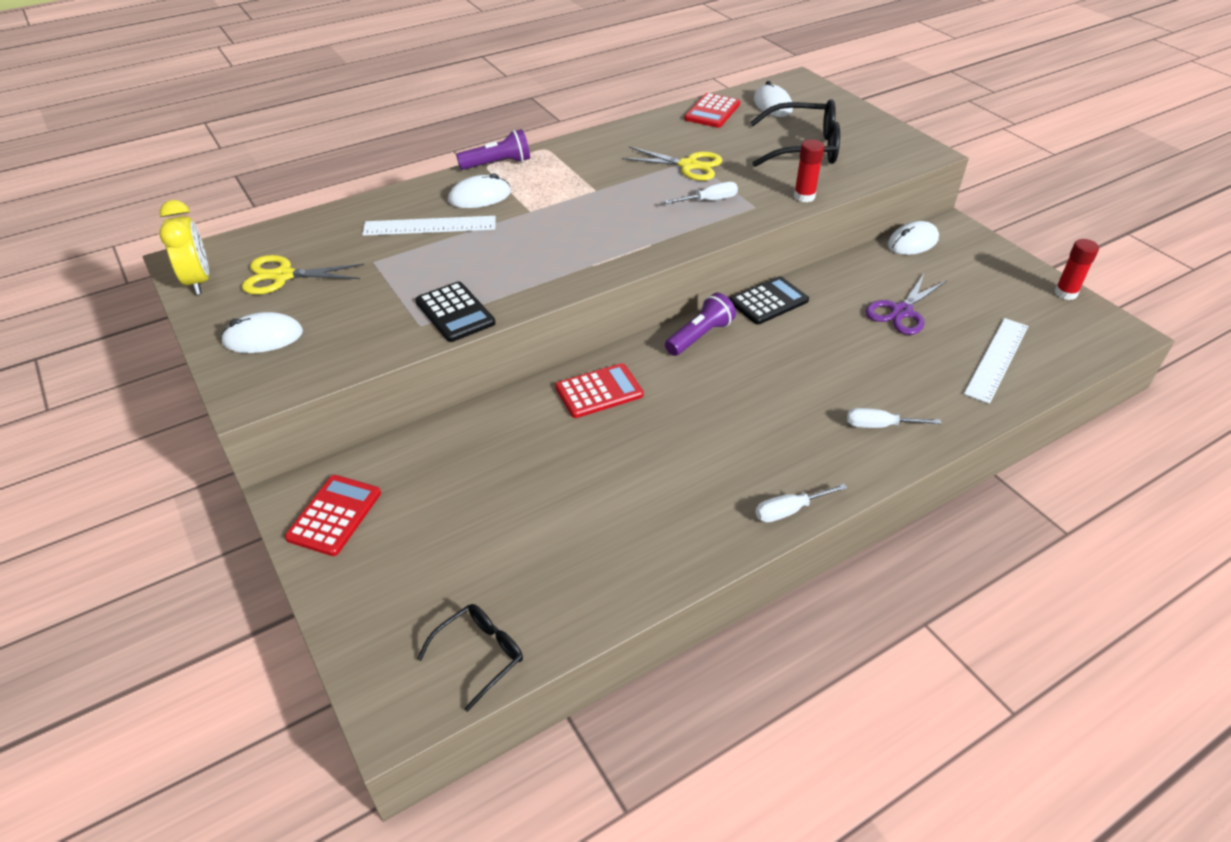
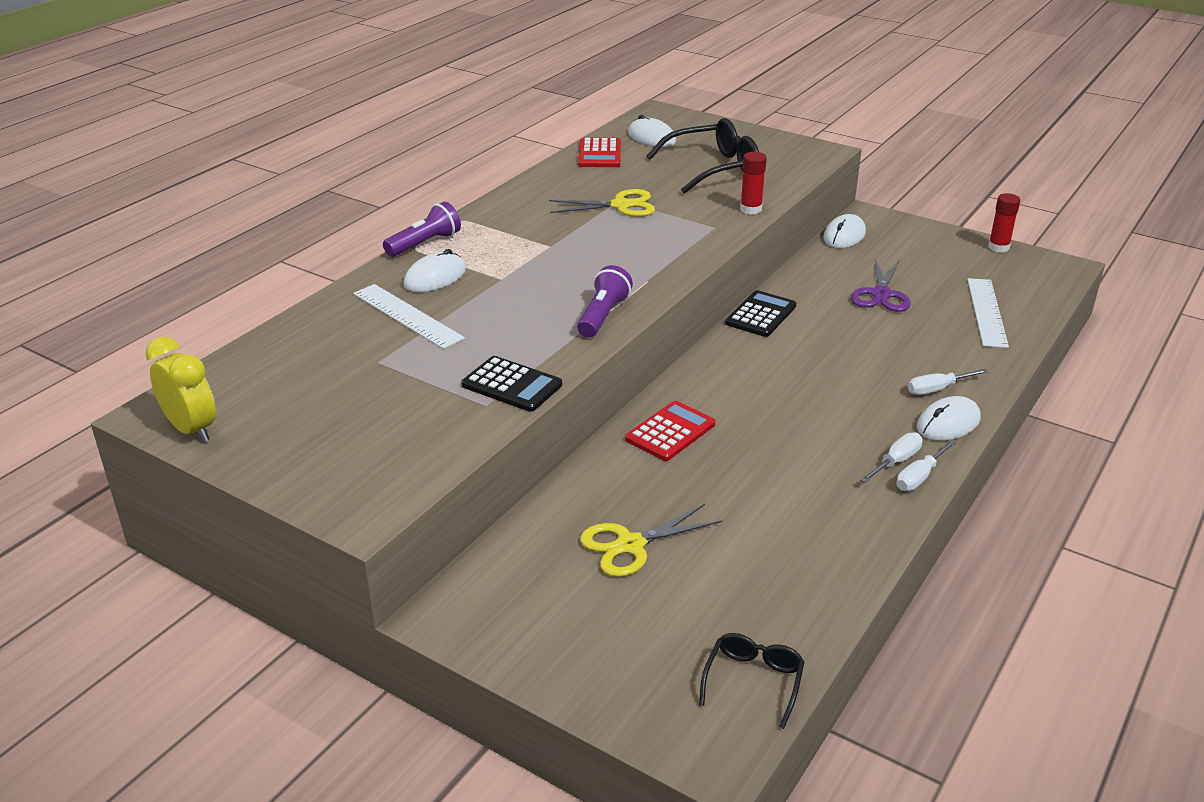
camera: 25 degrees left, 10 degrees down
(263, 337) = (325, 461): white mouse -> white mouse (948, 423)
(283, 276) = (289, 400): yellow scissors -> yellow scissors (631, 545)
(334, 515) = (502, 618): red calculator -> none
(430, 226) = (407, 316): white ruler -> white ruler turned 75 degrees clockwise
(700, 336) = (723, 360): purple flashlight -> purple flashlight (603, 315)
(709, 200) = (668, 231): white screwdriver -> white screwdriver (896, 462)

